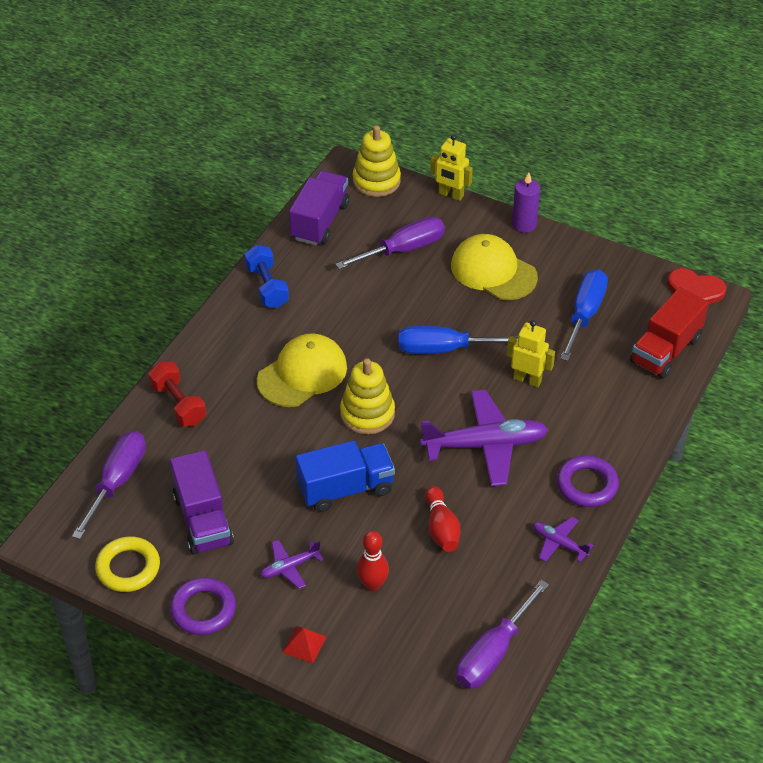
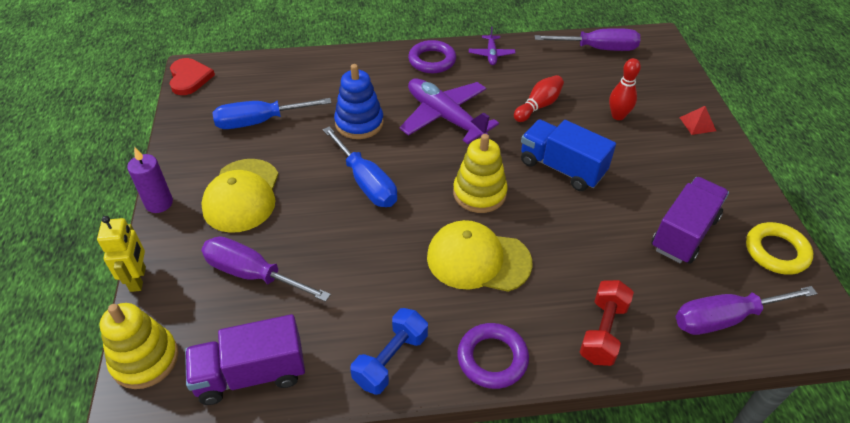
camera: 125 degrees left, 0 degrees up
(203, 609) = (744, 186): purple ring -> purple ring (492, 358)
(289, 567) = (657, 161): purple plane -> none
(527, 379) = (359, 123): yellow robot -> blue stacking toy
(665, 350) = (269, 70): red truck -> none

